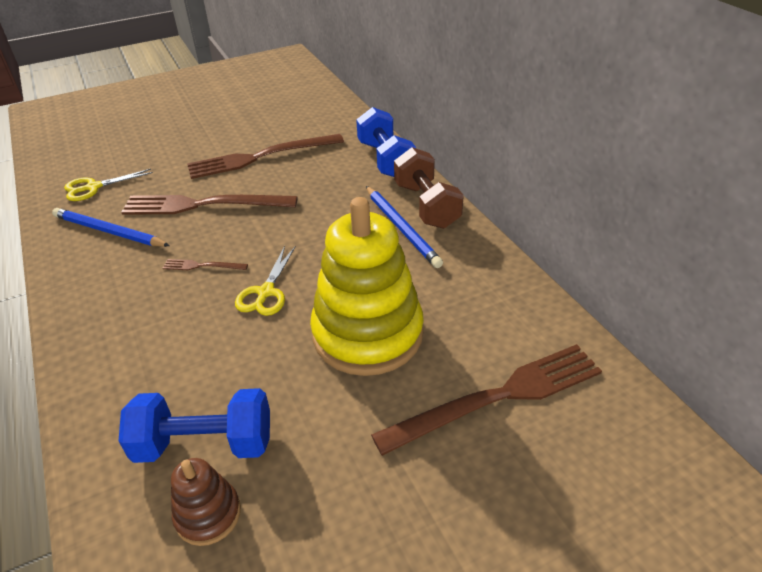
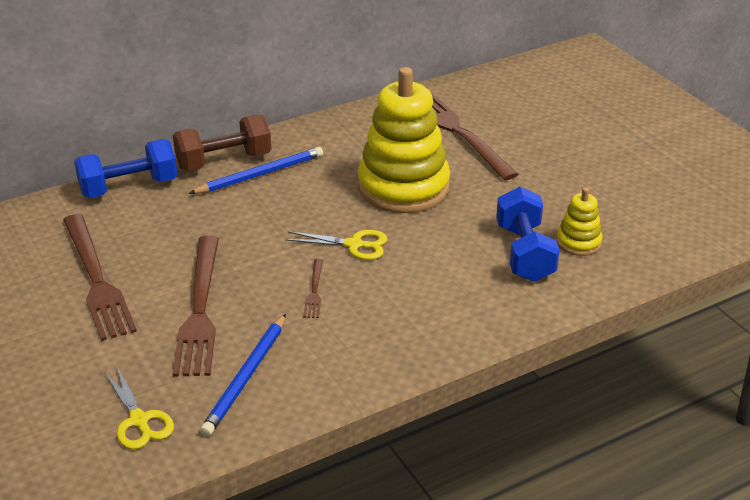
camera: 95 degrees left, 5 degrees down
(208, 514) = (578, 242): brown stacking toy -> yellow stacking toy

